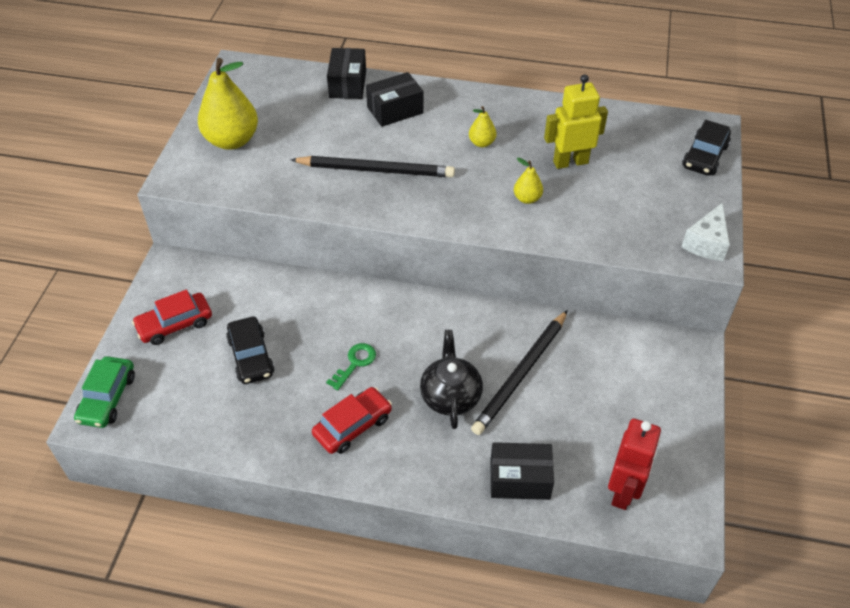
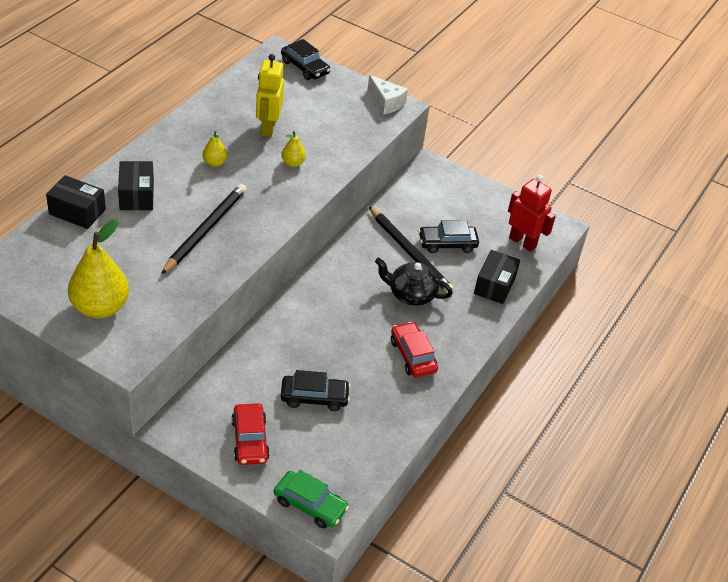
camera: 75 degrees left, 5 degrees down
(355, 363) = (354, 336): green key -> none
(562, 407) = (447, 244): none -> black car

